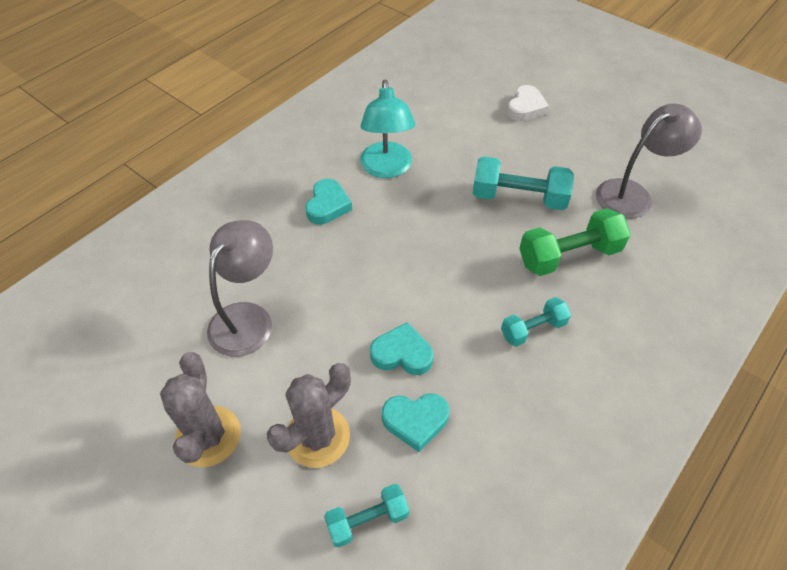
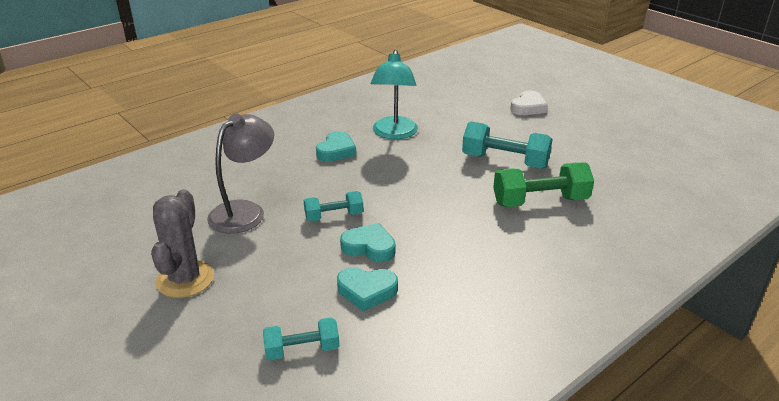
camera: 10 degrees right, 20 degrees down
(317, 437) = (277, 291): grey cactus -> none
(533, 329) = (492, 244): turquoise dumbbell -> turquoise dumbbell (334, 216)
(632, 194) = (611, 168): grey lamp -> none

